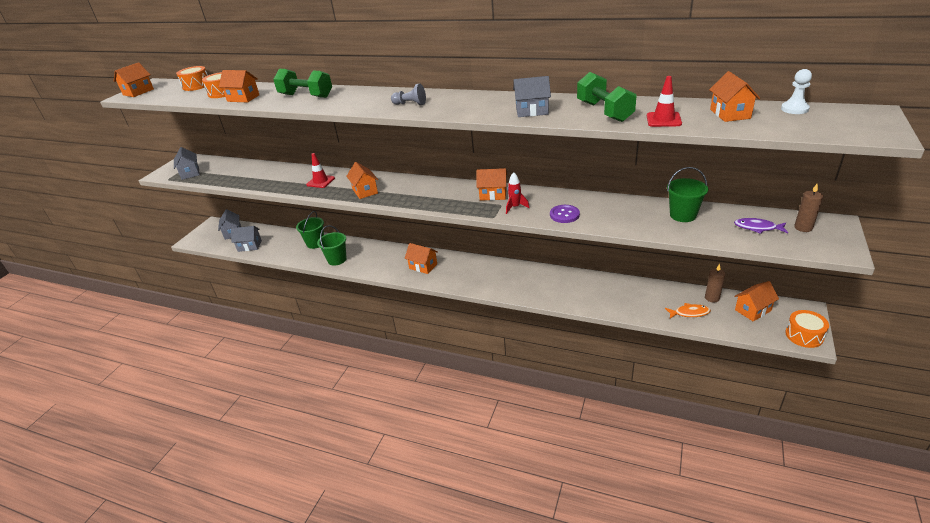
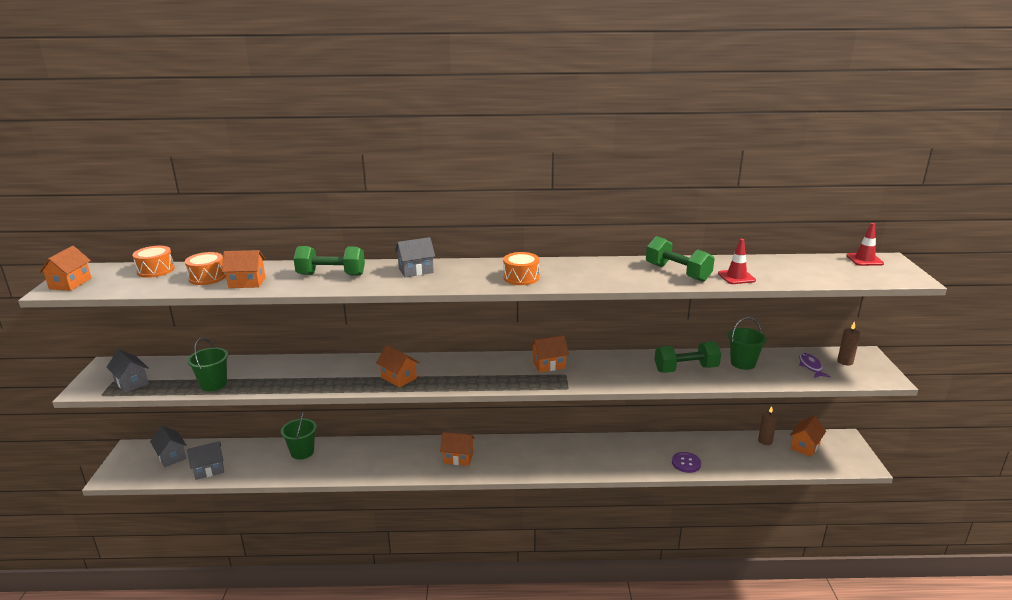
camera: 25 degrees left, 10 degrees down
(320, 181) = (332, 373): red traffic cone -> red traffic cone (864, 260)
(337, 259) = (344, 467): green bucket -> green bucket (213, 384)
(410, 104) = (471, 277): grey pawn -> none
(515, 207) = (582, 375): red rocket -> none
(532, 111) = (609, 276): grey house -> grey house (416, 270)
(564, 215) = (636, 376): purple button -> purple button (686, 463)
(618, 214) = (686, 369): none -> green dumbbell
(689, 313) = (754, 459): orange fish -> none
(730, 114) = (785, 268): orange house -> none
(757, 228) = (811, 366): purple fish -> purple fish turned 90 degrees clockwise
(794, 109) = (830, 260): white pawn -> none
(804, 335) = (857, 461): orange drum -> orange drum (521, 277)

